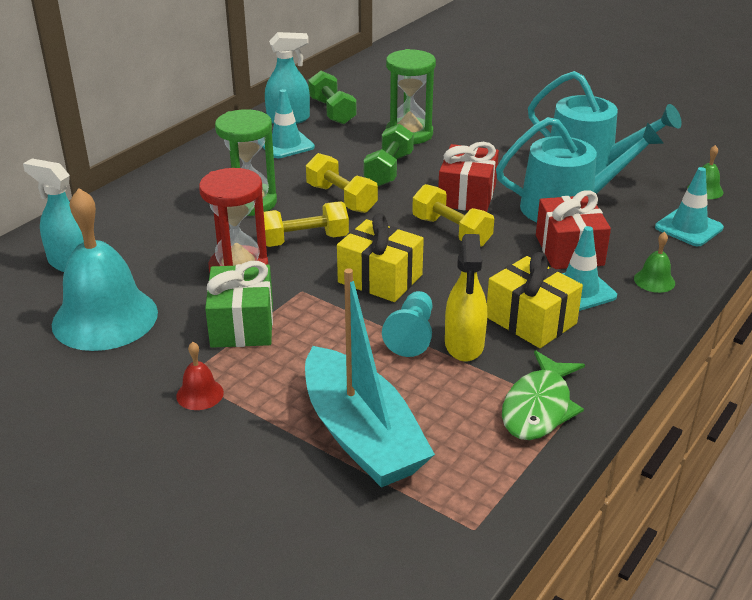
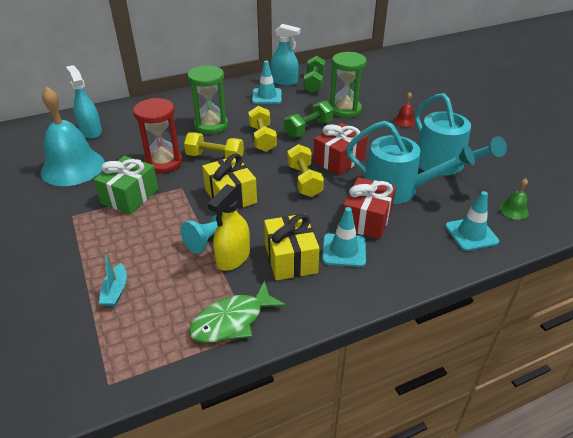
camera: 30 degrees right, 5 degrees up
(200, 394) = (67, 229): red bell -> red bell (405, 121)
(361, 435) = (115, 291): turquoise boat -> turquoise boat, size x0.40
(654, 280) = (404, 263): green bell -> none

